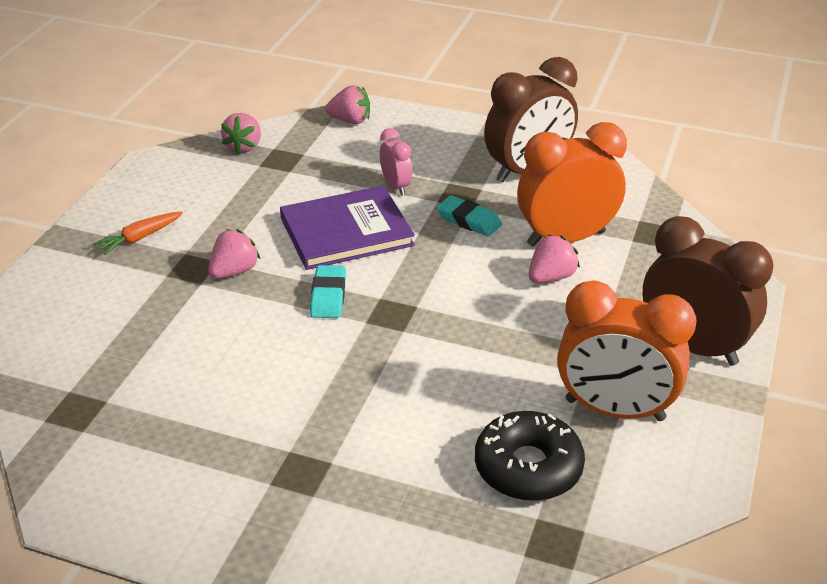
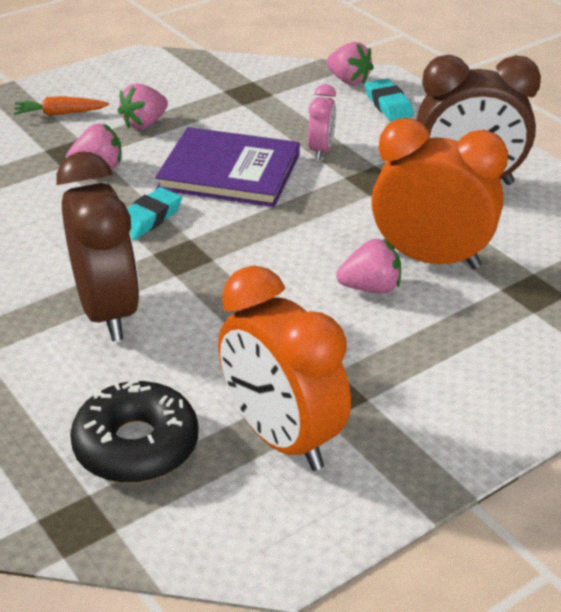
camera: 35 degrees right, 0 degrees up
(244, 147) = (229, 71): pink strawberry -> pink strawberry (144, 123)
(469, 220) = (353, 205): turquoise eraser -> turquoise eraser (388, 104)
(693, 347) = (439, 419): brown clock -> brown clock (107, 311)

